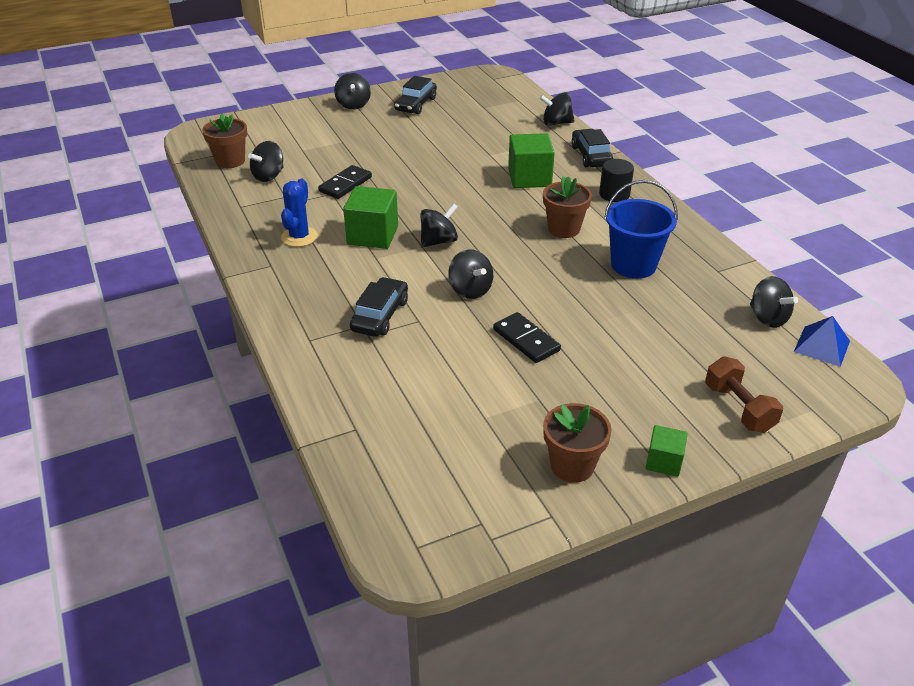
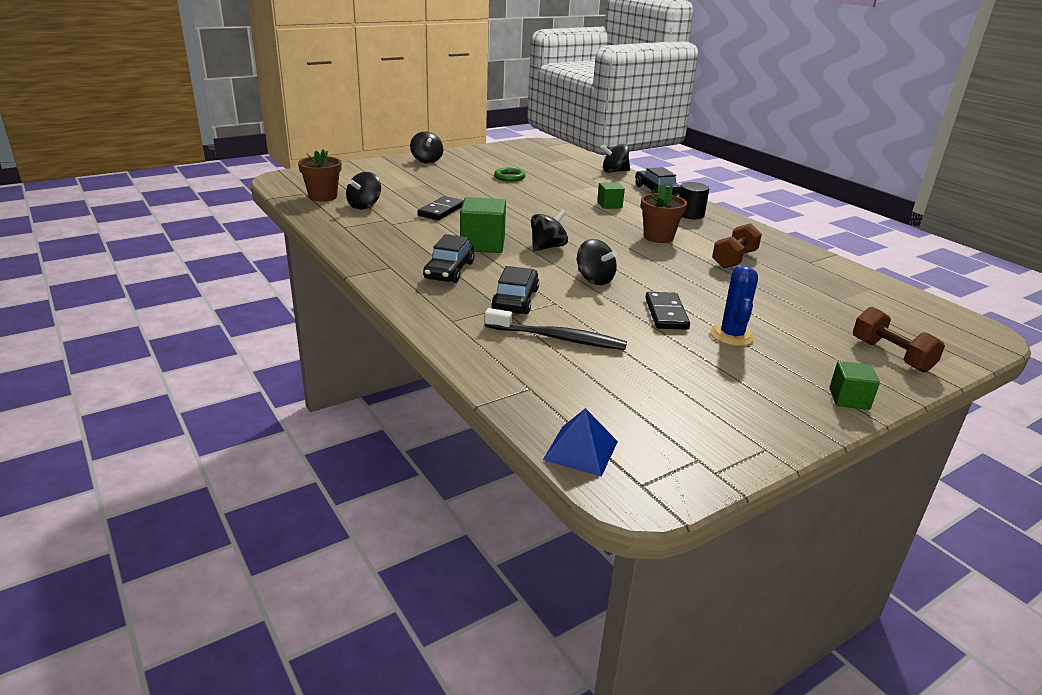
camera: 10 degrees left, 10 degrees down
(299, 237) = (411, 246): blue cactus -> blue cactus (732, 335)
(404, 368) = (558, 338): none -> black toothbrush
(416, 104) = (484, 160): black car -> black car (449, 270)
(435, 132) = (509, 177): none -> green ring
(526, 340) = (666, 313): black domino -> black domino turned 45 degrees clockwise
(529, 178) = (609, 205): green cube -> green cube, size x0.57
(572, 466) = (764, 407): brown flower pot -> none
(633, 265) = (734, 259): blue bucket -> brown dumbbell
(767, 318) = (873, 292): black spinning top -> none
(821, 346) = (933, 309): blue pyramid -> blue pyramid (580, 450)

